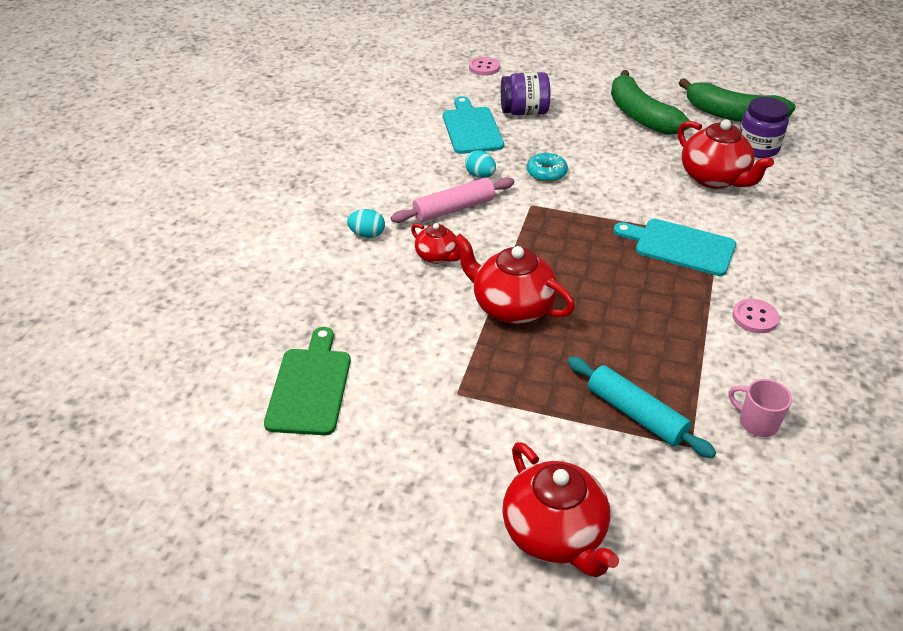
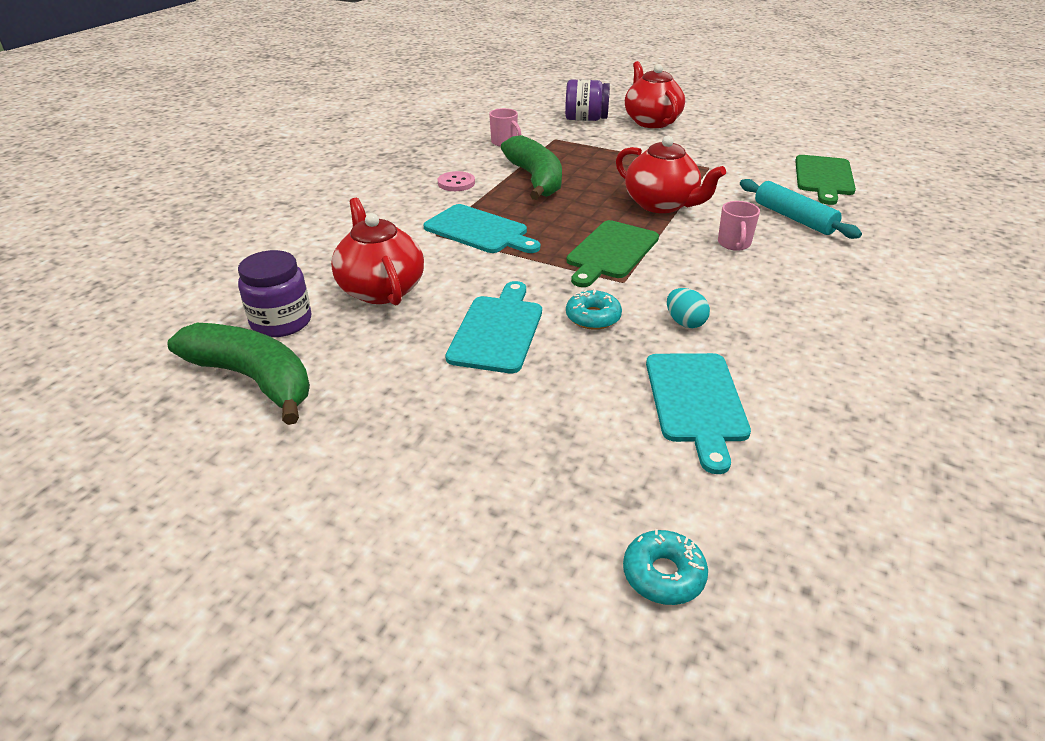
camera: 170 degrees left, 5 degrees down
(367, 234) = (818, 269): turquoise egg -> none
(437, 256) = (734, 244): red teapot -> pink mug
(454, 209) = (719, 286): pink rolling pin -> none
(484, 67) = (663, 574): pink button -> turquoise donut
(524, 112) = (599, 427): purple jar -> purple jar (586, 119)
(549, 234) = (610, 252): none -> green cutting board
(608, 157) = (498, 330): none -> turquoise cutting board
(635, 414) = (583, 151): turquoise rolling pin -> turquoise rolling pin (794, 218)
(640, 115) = (402, 395): green banana -> green banana (535, 179)

